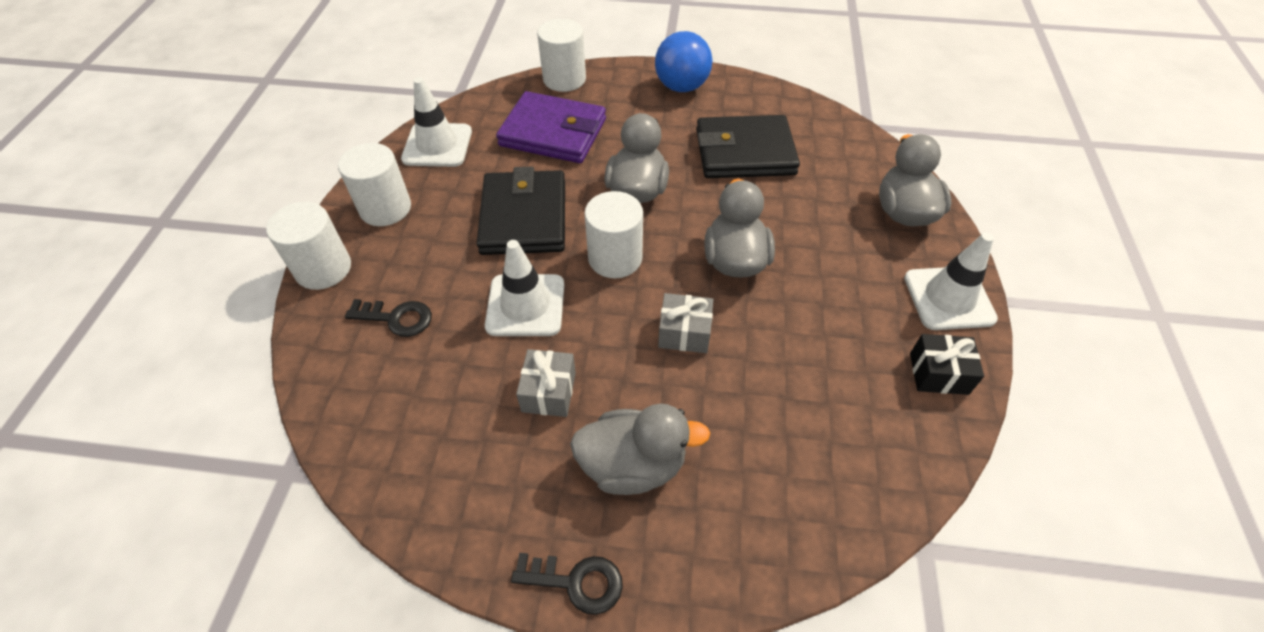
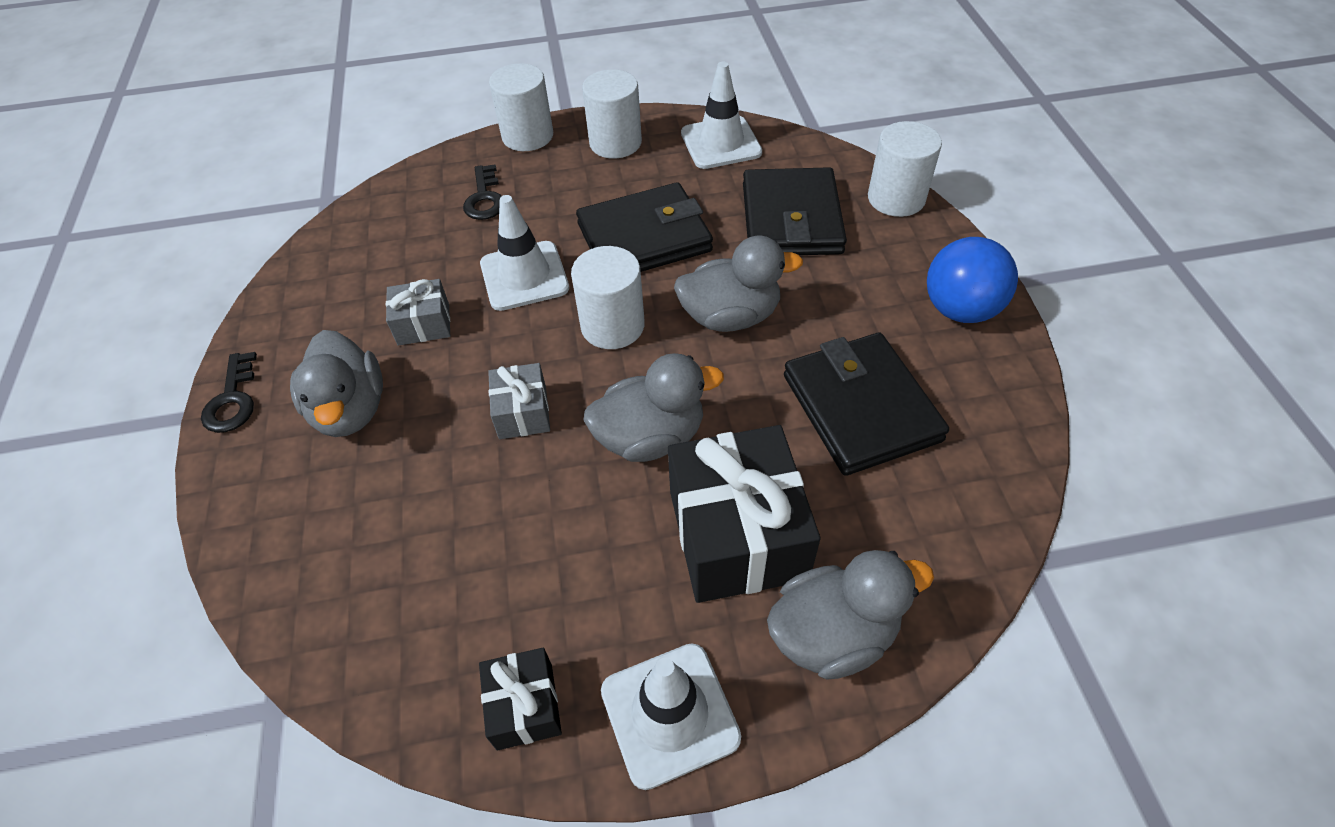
camera: 75 degrees right, 0 degrees up
(553, 133) = (791, 218): purple wallet -> black wallet
(827, 235) = (737, 534): none -> black gift

